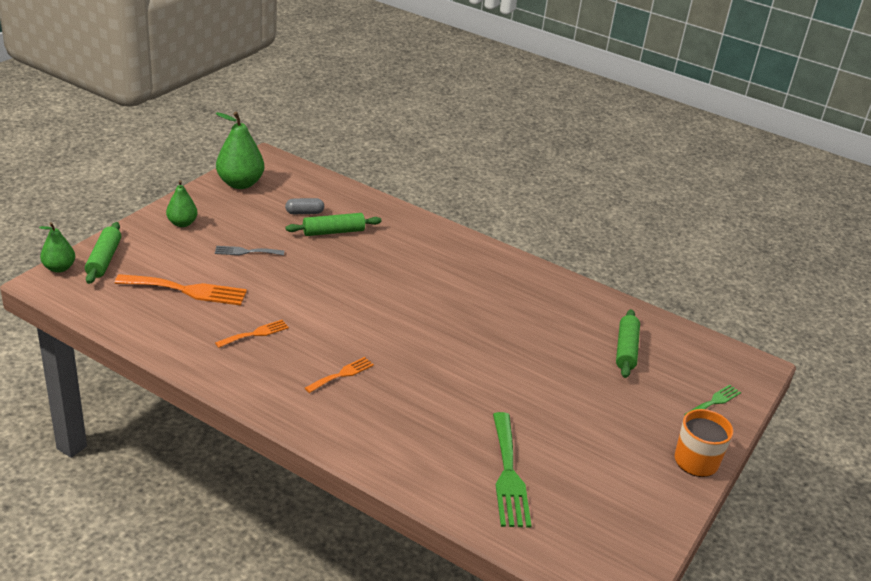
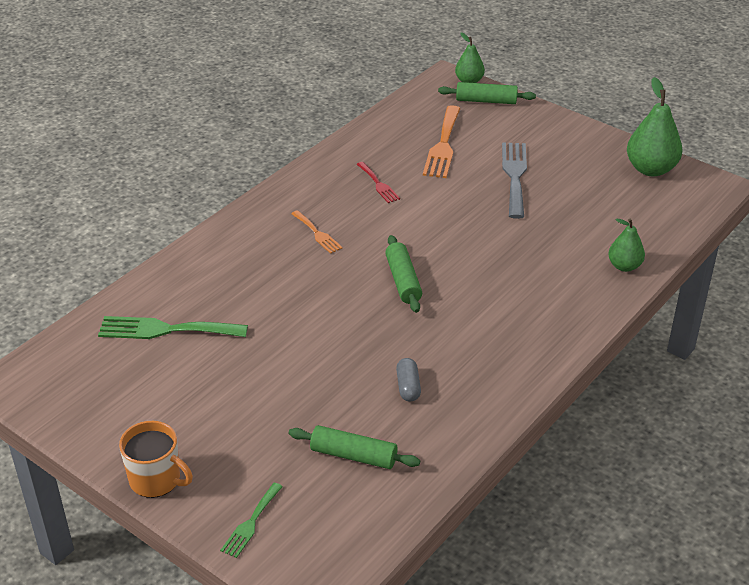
camera: 100 degrees right, 5 degrees up
(182, 223) = (558, 137): green pear -> green pear (624, 266)
(246, 252) = (514, 176): grey fork -> grey fork, size x1.78
(255, 334) = (378, 184): orange fork -> red fork
(304, 212) = (602, 213): grey capsule -> grey capsule (408, 387)
(333, 232) = (567, 233): green rolling pin -> green rolling pin (403, 281)
(714, 401) = (251, 523): green fork -> green fork turned 60 degrees clockwise

